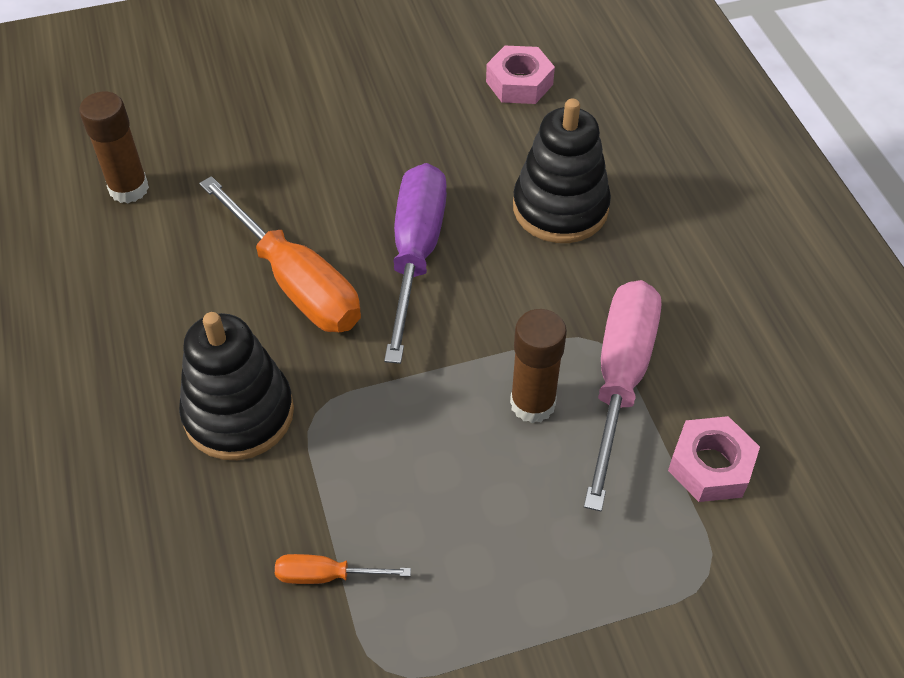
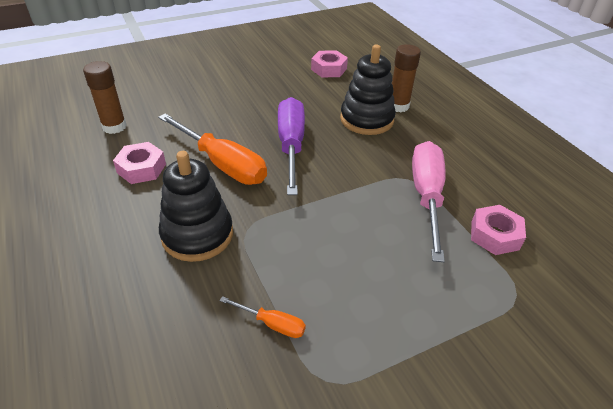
camera: 10 degrees left, 10 degrees down
(166, 279) = (141, 168): none -> pink nut
(326, 575) = (272, 324): orange screwdriver -> orange screwdriver turned 150 degrees counterclockwise
(532, 404) = (379, 213): brown glue stick -> brown glue stick (398, 106)

